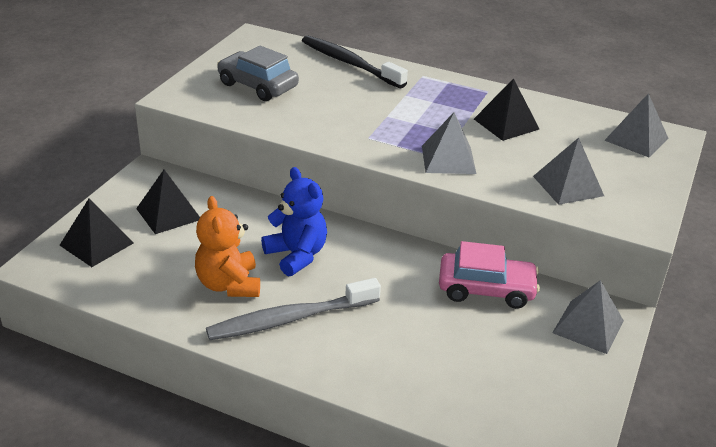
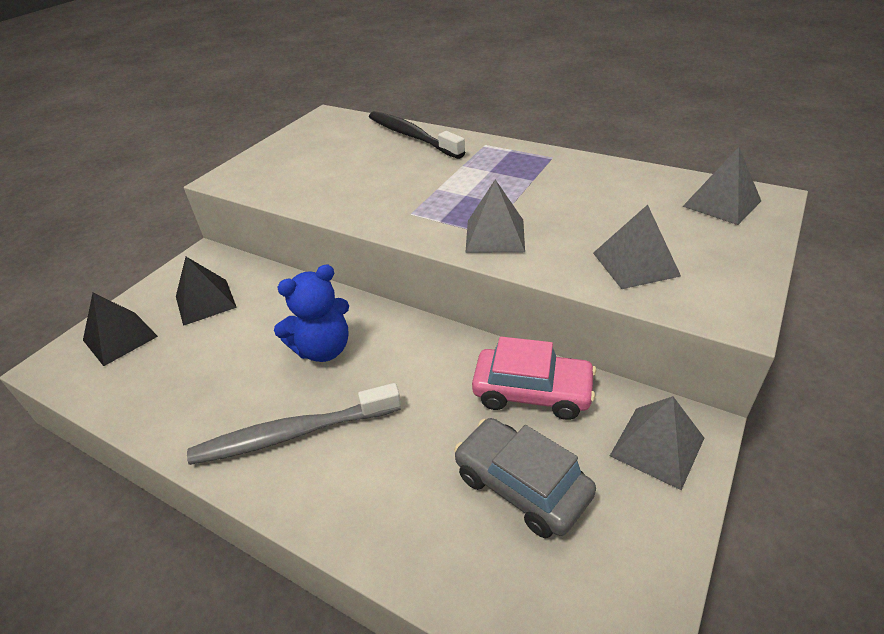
camera: 10 degrees right, 5 degrees up
(229, 284) = (238, 387): orange teddy bear -> none
(258, 86) = (311, 163): grey car -> grey car (521, 485)
(296, 255) = (323, 349): blue teddy bear -> blue teddy bear turned 90 degrees clockwise
(506, 124) = (568, 192): black pyramid -> none

